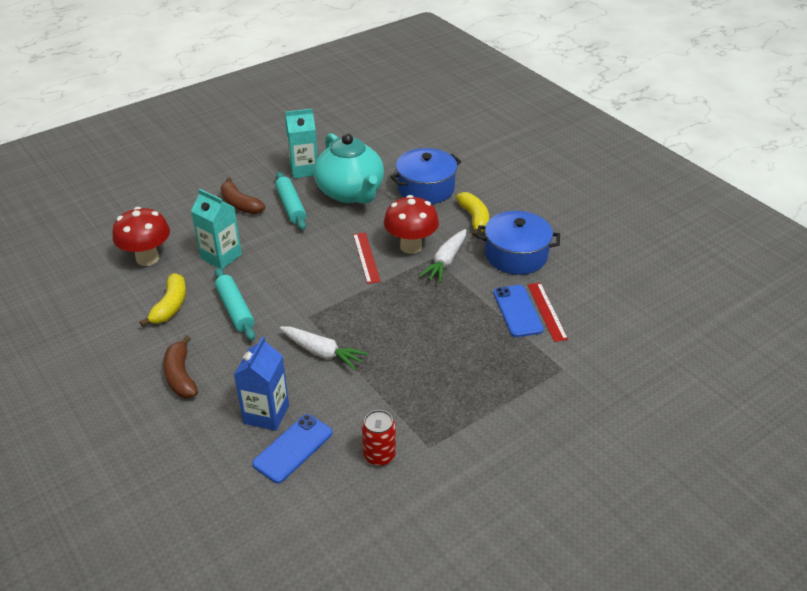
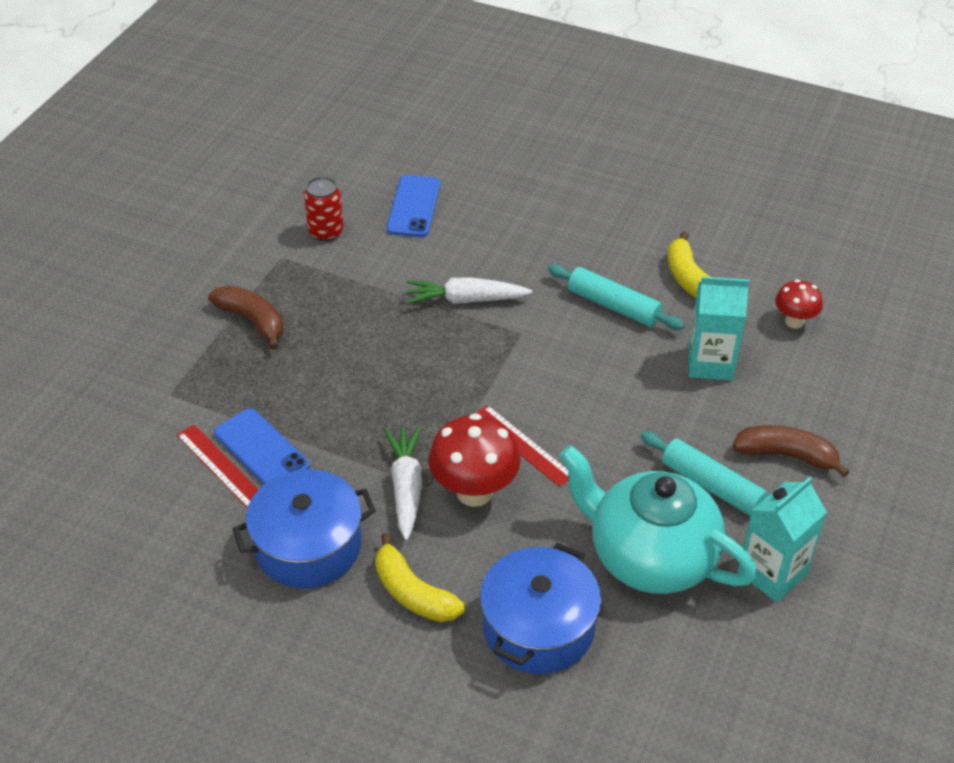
camera: 150 degrees right, 5 degrees up
(147, 258) = (794, 321): red mushroom -> red mushroom, size x0.58
(181, 376) = (589, 220): brown banana -> brown banana (252, 321)
(266, 414) = (467, 222): blue carton -> none

